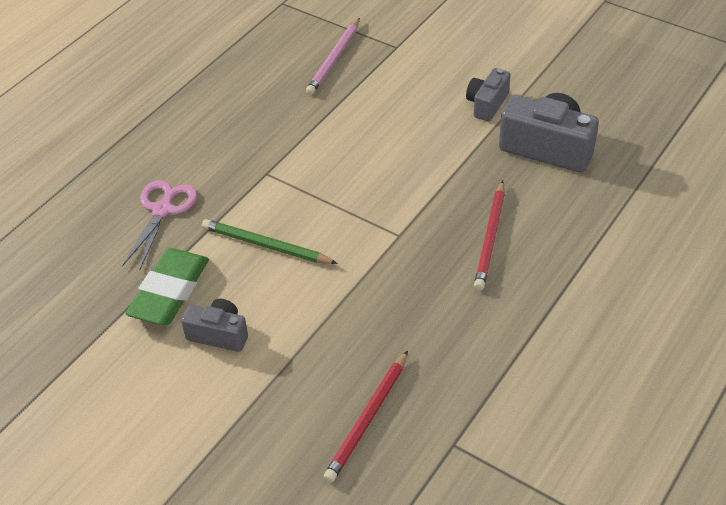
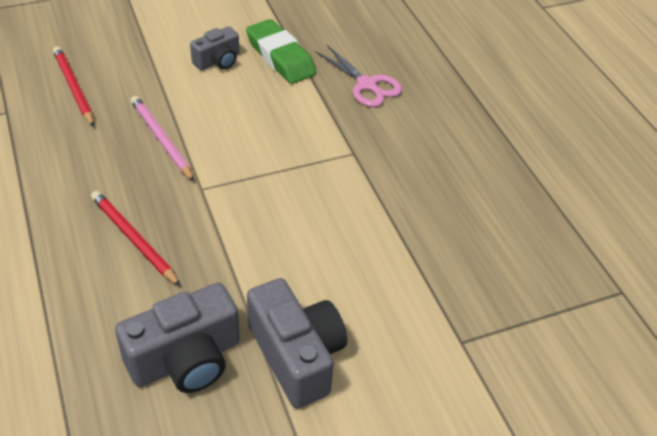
camera: 120 degrees right, 0 degrees up
(266, 245) = (273, 116): green pencil -> none
(334, 59) = (480, 278): pink pencil -> pink pencil (161, 140)
(487, 104) = (296, 356): grey camera -> grey camera, size x1.72

